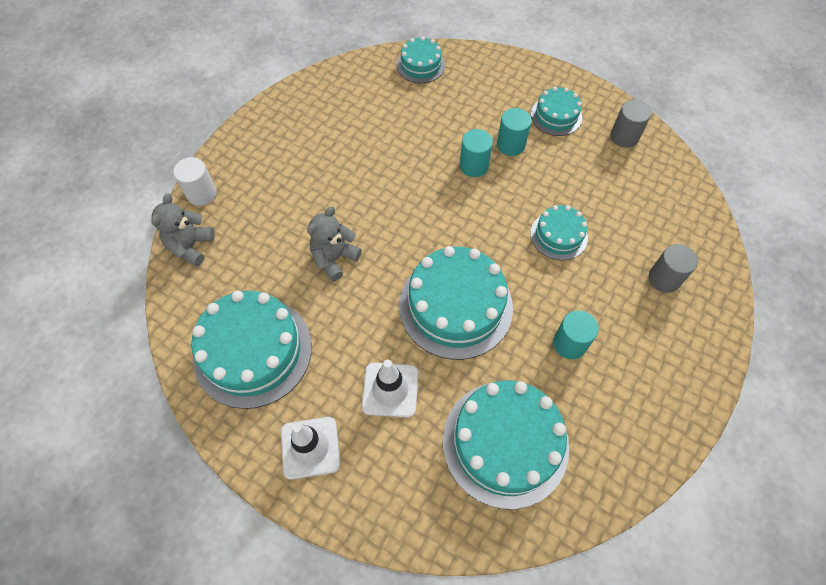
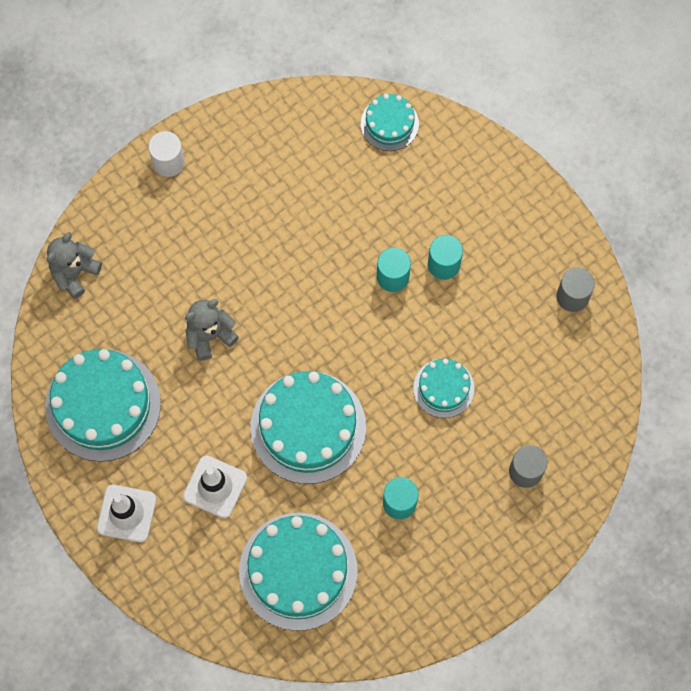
camera: 20 degrees right, 10 degrees up
(201, 193) = (101, 214): white cylinder -> white cylinder (168, 162)
(556, 116) = (511, 244): turquoise cake -> none

